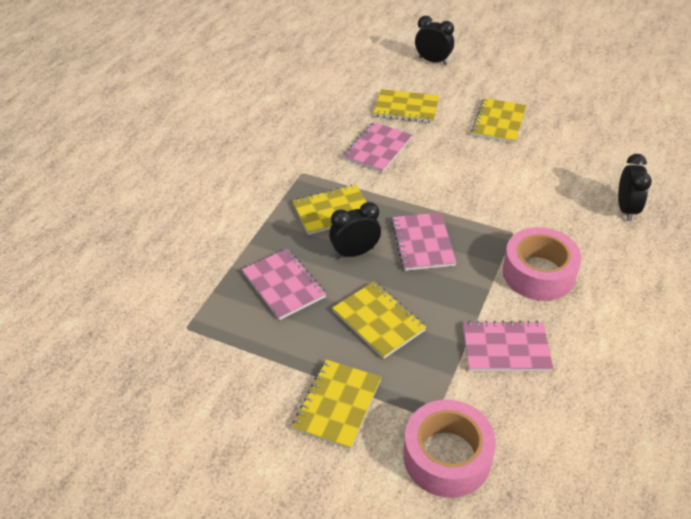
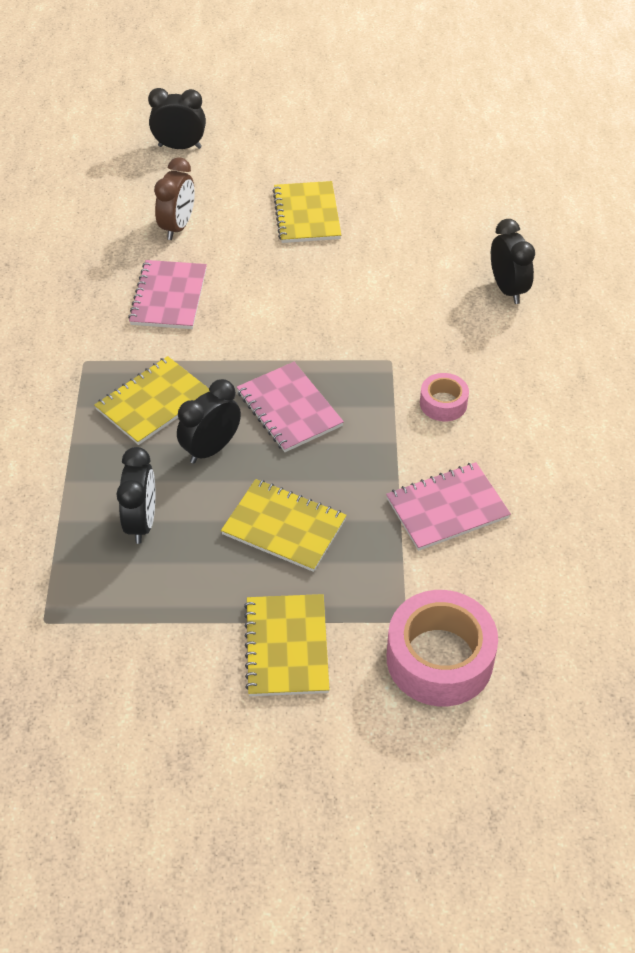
camera: 25 degrees left, 5 degrees up
(283, 285) = (142, 522): pink notebook -> black clock
(406, 108) = (178, 227): yellow notebook -> brown clock
(538, 273) = (443, 403): pink tape -> pink tape, size x0.52

